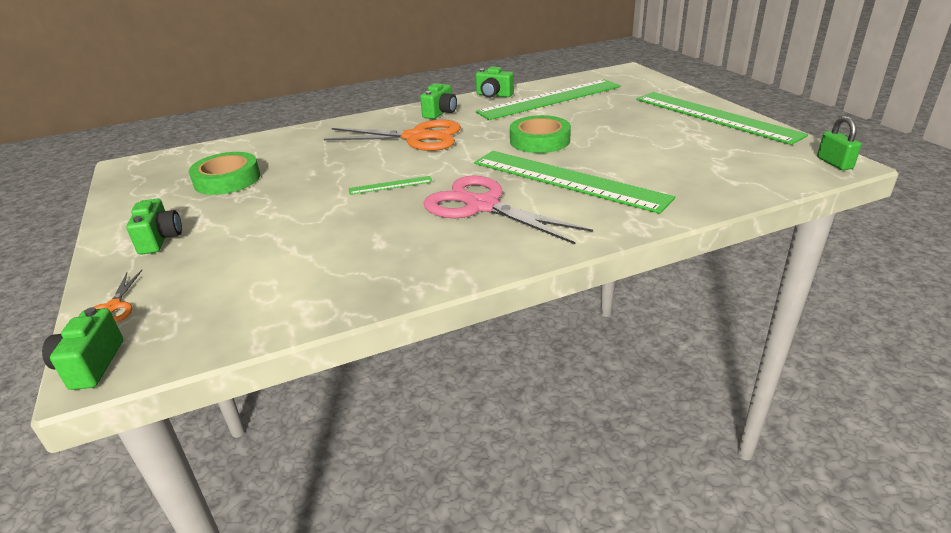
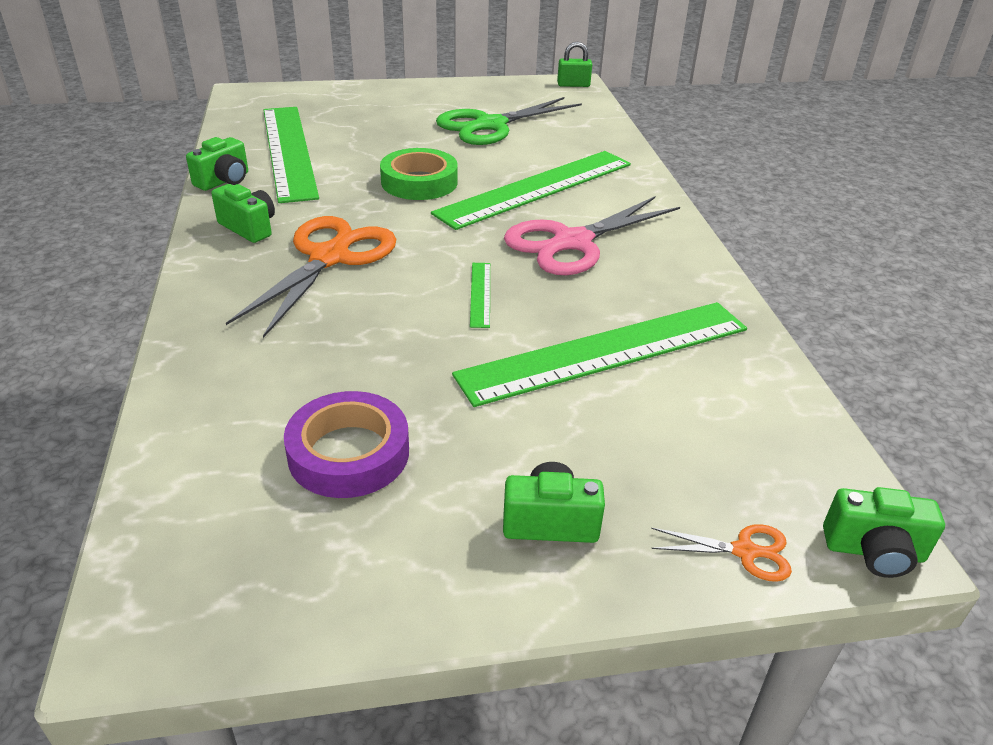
camera: 80 degrees left, 5 degrees up
(227, 179) = (349, 453): green tape -> purple tape
(674, 145) = (490, 125): none -> green scissors
(714, 116) = (436, 93): green ruler -> green ruler (605, 352)

